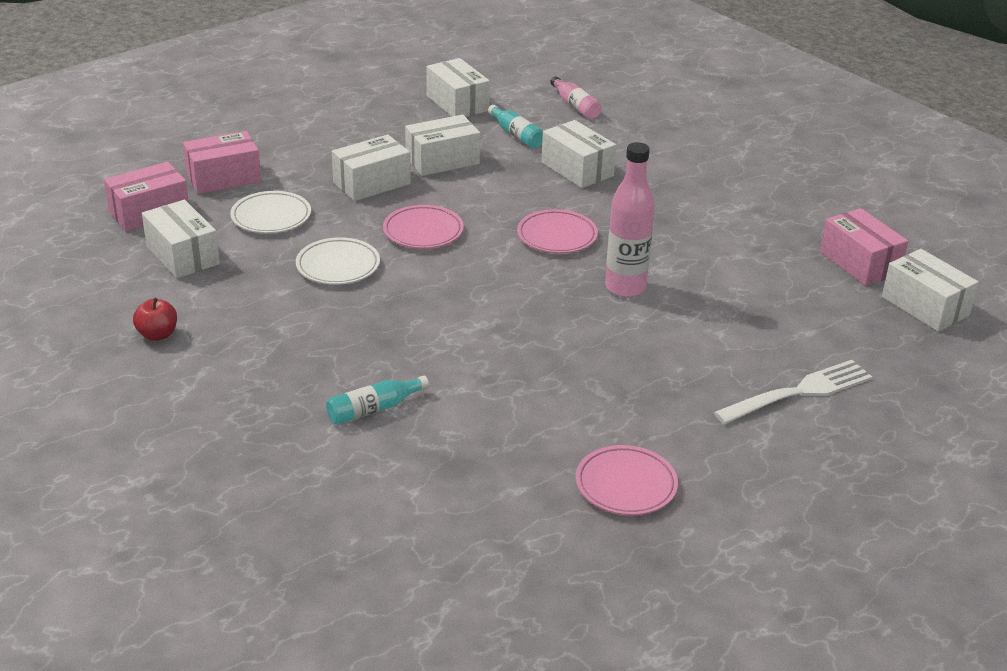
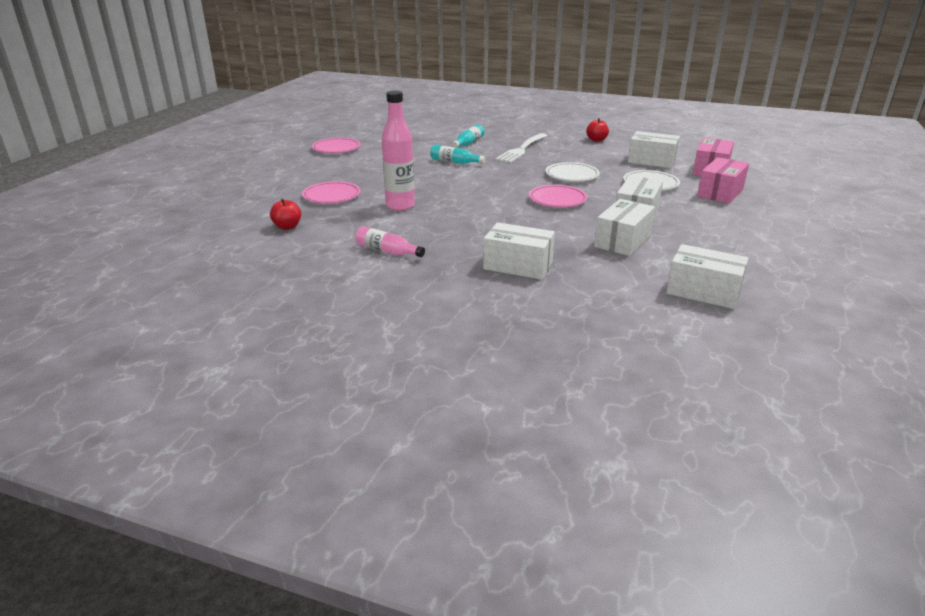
camera: 150 degrees right, 5 degrees down
(516, 135) = (606, 279): turquoise bottle -> turquoise bottle (455, 162)
(557, 236) = (474, 219): pink plate -> pink plate (331, 196)
(575, 106) = (603, 328): pink bottle -> pink bottle (387, 251)
(788, 298) = (287, 227): none -> red apple
(798, 393) = (265, 189): white fork -> white fork (522, 149)
(859, 263) = (236, 261): pink box -> none
(925, 306) = (180, 247): white box -> none

